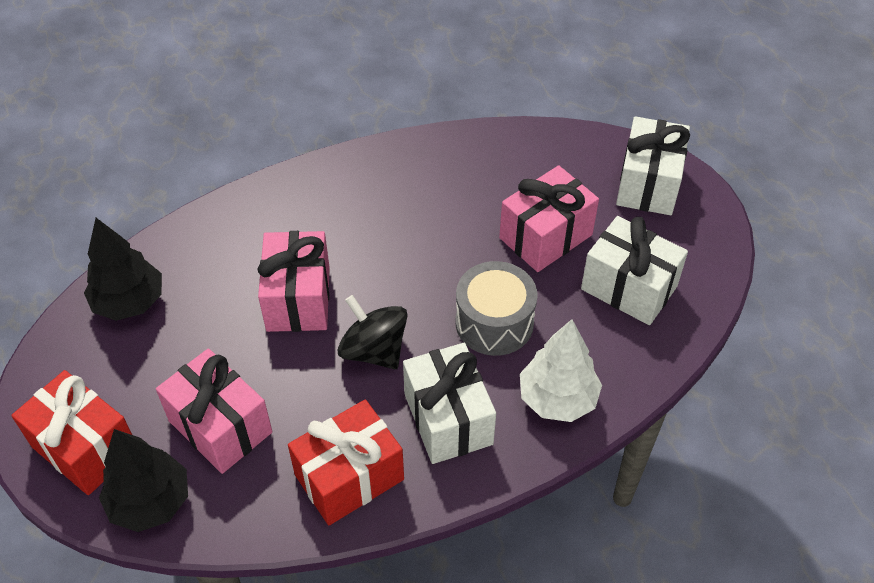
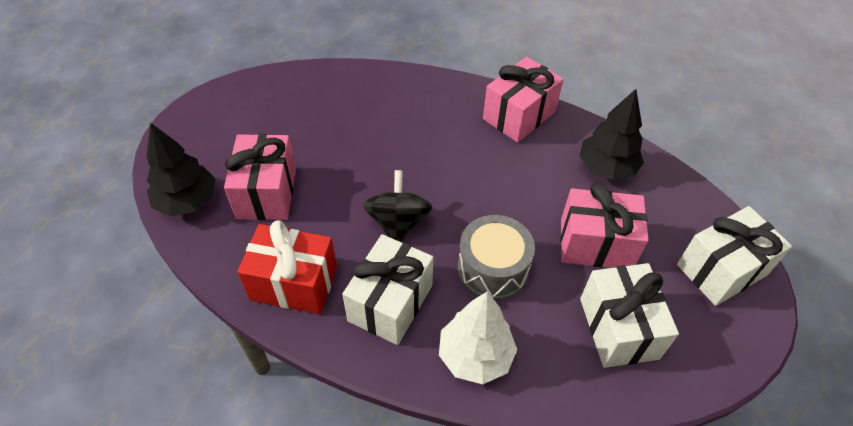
camera: 45 degrees right, 0 degrees up
(85, 448) = (195, 147): red gift -> none
(129, 302) = (306, 90): black tree -> black tree (606, 168)
(298, 299) = (392, 157): pink gift -> pink gift (519, 115)

